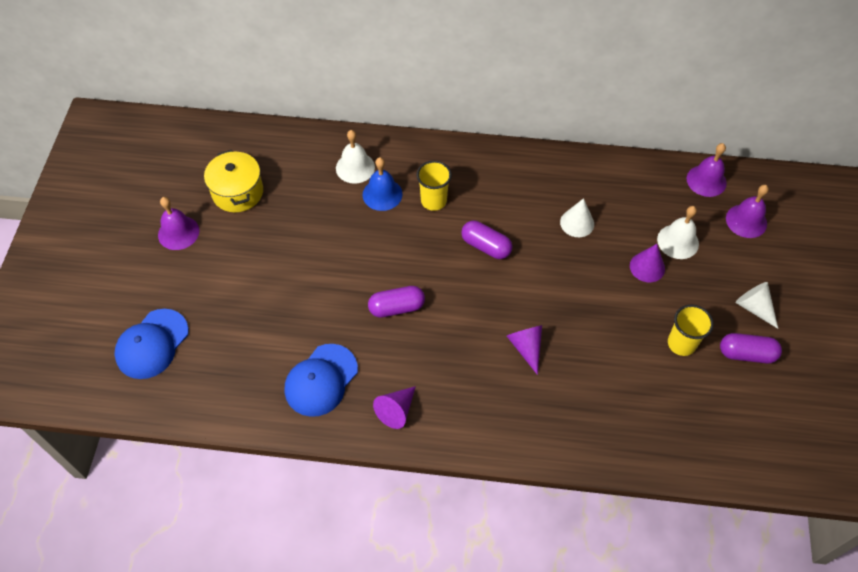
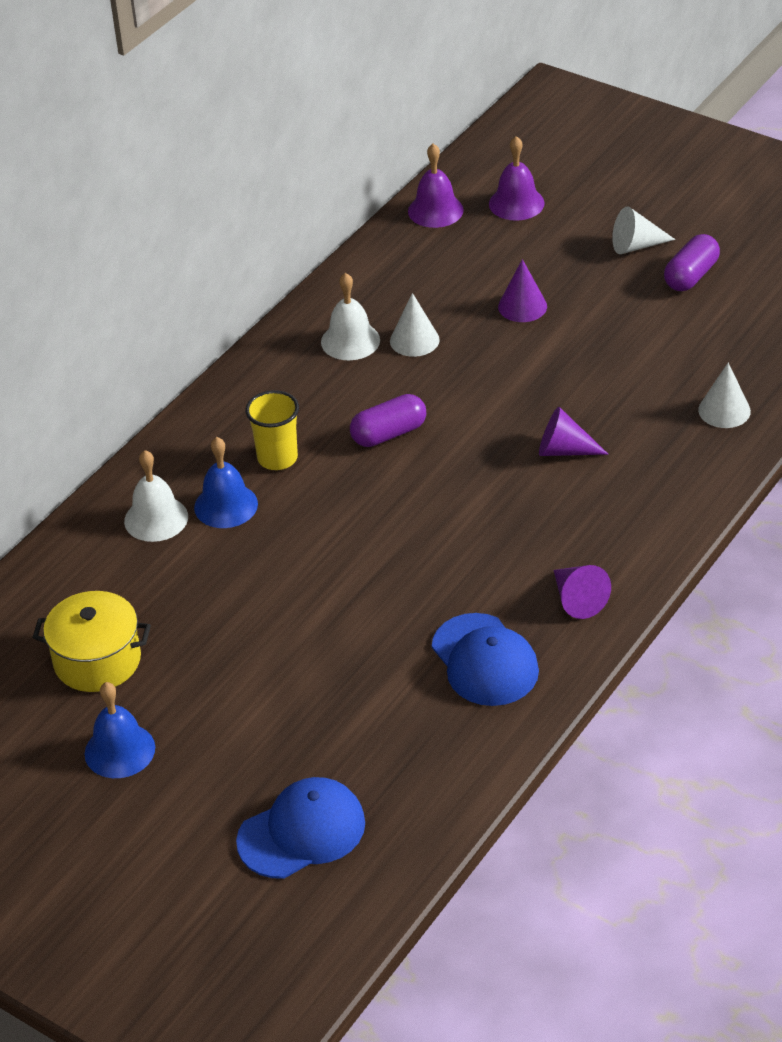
camera: 60 degrees left, 15 degrees down
(152, 344) = (302, 832): blue cap -> blue cap turned 90 degrees counterclockwise
(178, 232) = (119, 750): purple bell -> blue bell
(396, 308) = (423, 550): purple capsule -> none
(621, 429) = (724, 410): none -> white cone
(678, 241) = (504, 267): white bell -> white bell (350, 341)
(681, 344) = (645, 320): yellow cup -> none

